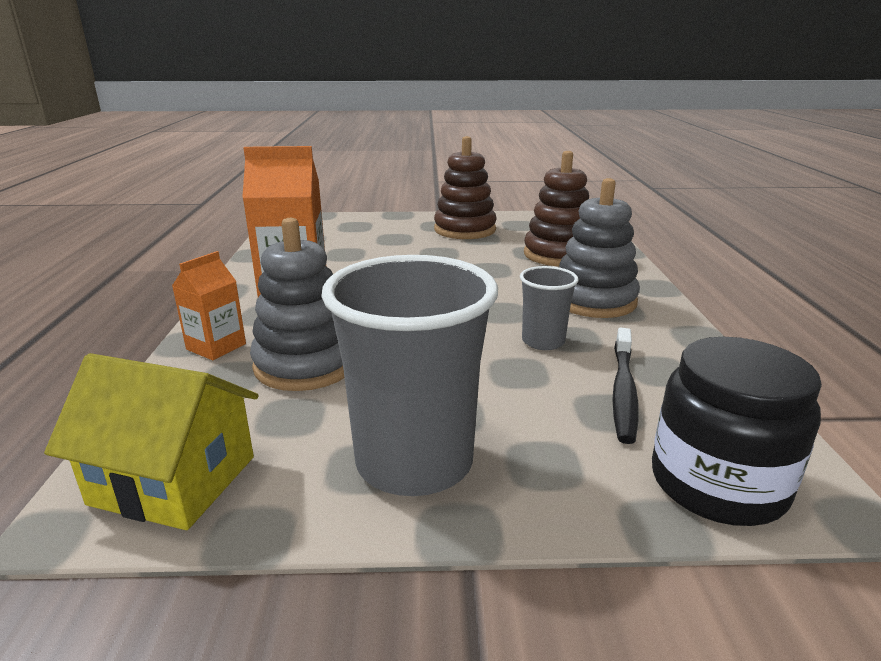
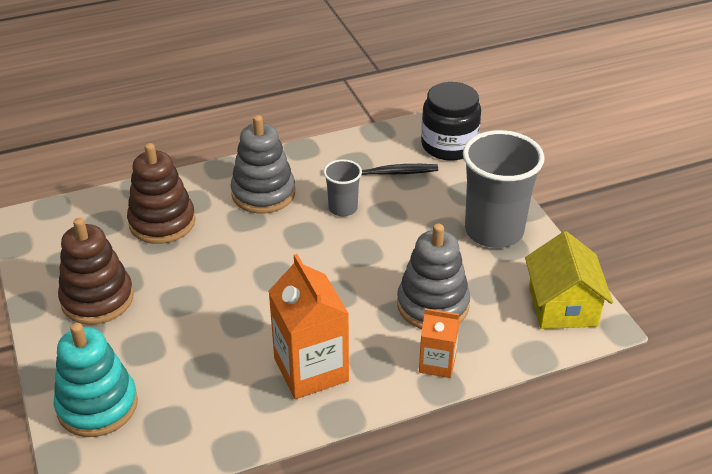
camera: 110 degrees left, 15 degrees up
(350, 224) = (97, 405): none -> turquoise stacking toy

